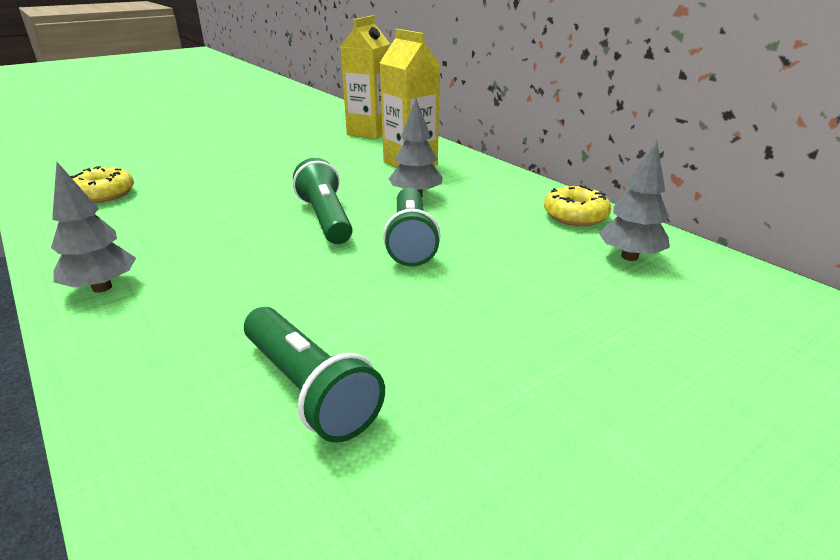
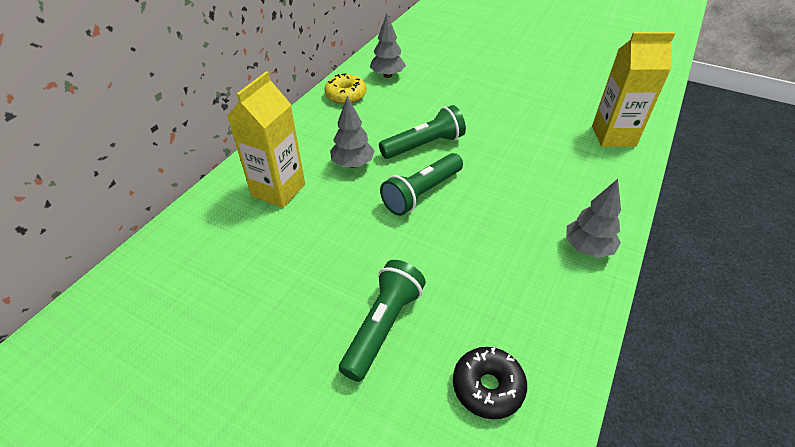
camera: 115 degrees left, 15 degrees up
(104, 194) = (487, 387): yellow donut -> black donut
(308, 388) = (566, 133): green flashlight -> green flashlight (383, 326)
(369, 132) = (177, 258): yellow carton -> yellow carton (613, 136)

